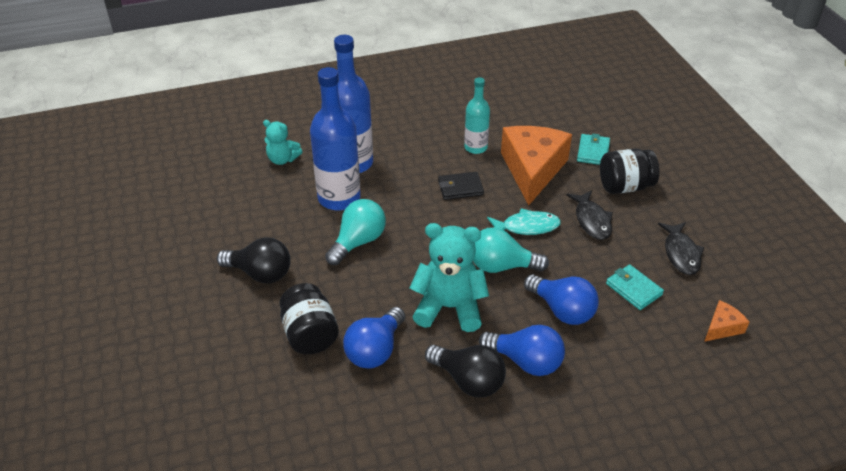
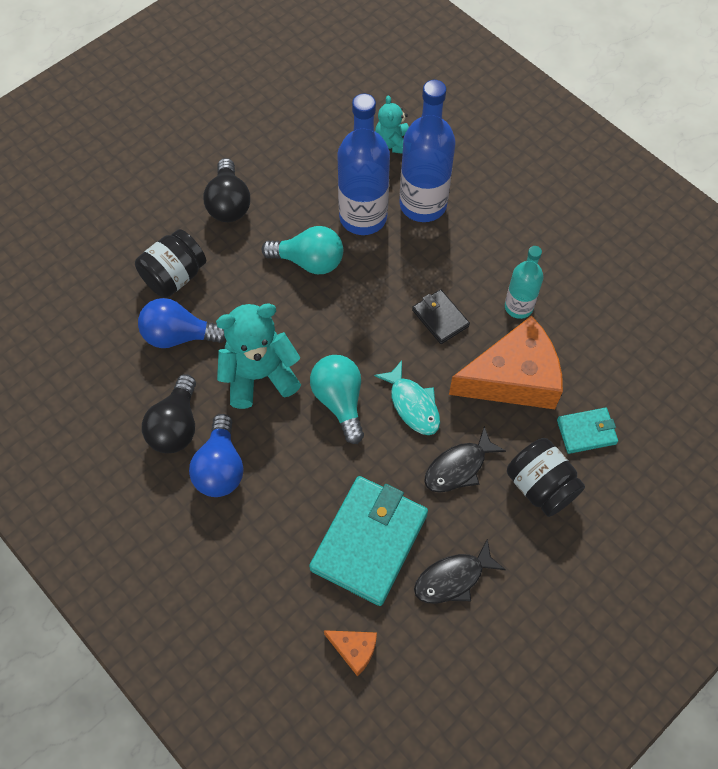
camera: 65 degrees right, 20 degrees up
(449, 307) = (259, 375): turquoise teddy bear -> turquoise teddy bear turned 90 degrees counterclockwise
(562, 310) = (304, 479): blue light bulb -> none
(633, 289) = (369, 542): turquoise wallet -> turquoise wallet, size x1.97

